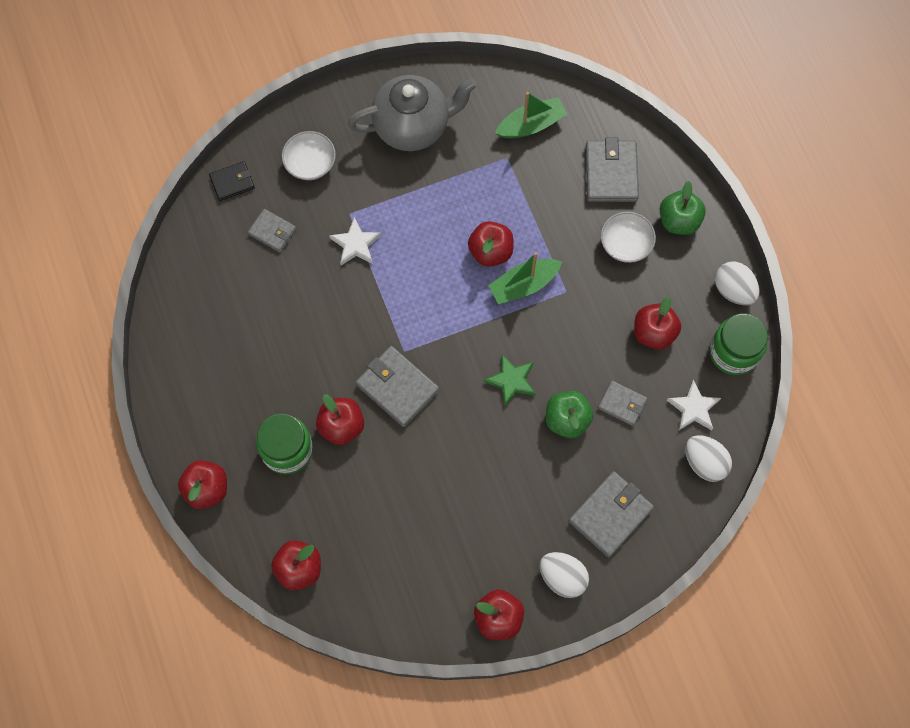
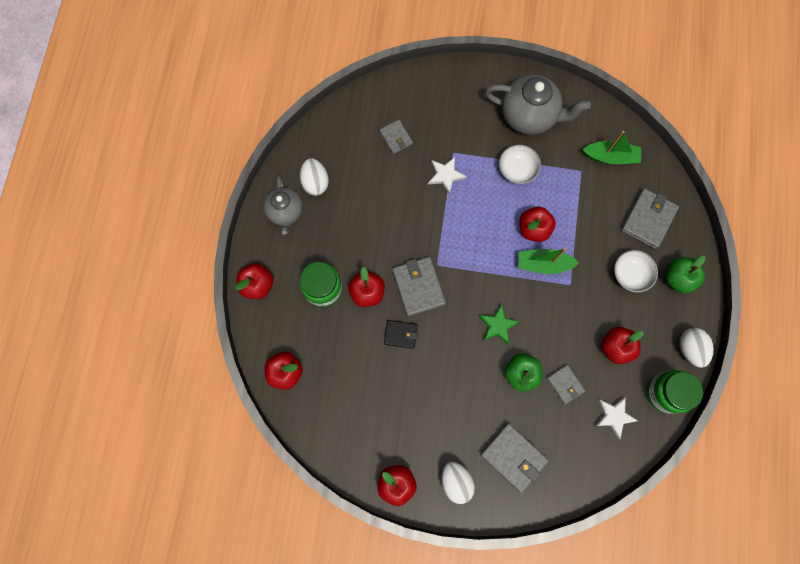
camera: 30 degrees right, 5 degrees up
(191, 387) = (286, 212): none -> grey teapot
(232, 182) = (388, 91): black wallet -> black wallet (400, 334)
(310, 163) = (446, 105): white bowl -> white bowl (517, 169)
(610, 515) = (513, 457): grey wallet -> grey wallet turned 60 degrees clockwise
(704, 462) = (600, 459): white egg -> white egg (315, 182)

